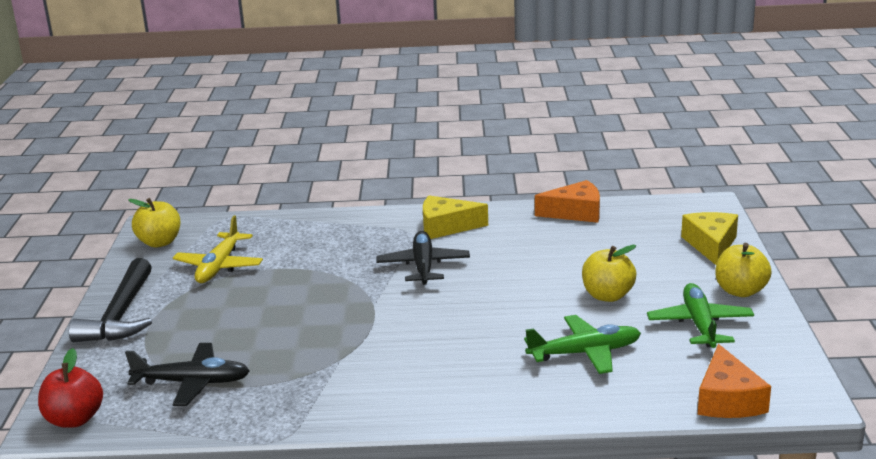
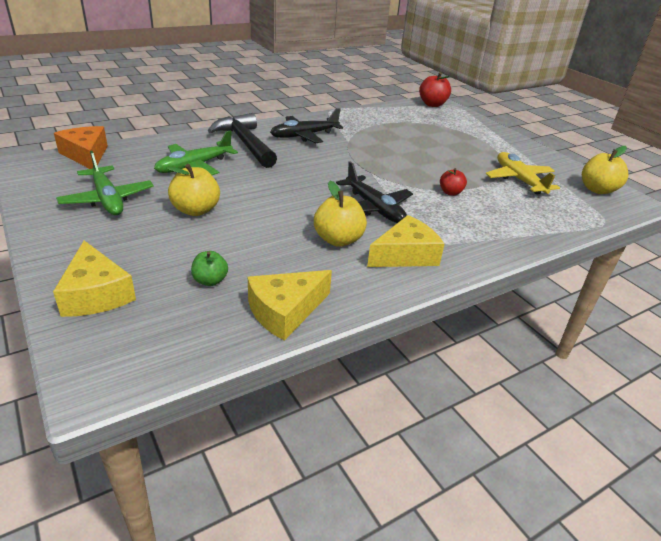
camera: 145 degrees right, 10 degrees up
(120, 315) = (509, 143): black hammer -> black hammer (245, 143)
(192, 383) = (408, 122): black plane -> black plane (304, 135)
(320, 267) = (450, 192): none -> red apple
(575, 212) = (285, 311): orange cheese -> yellow cheese
(620, 238) = (210, 281): none -> green apple
(740, 291) = (65, 237): yellow apple -> yellow apple (338, 240)

